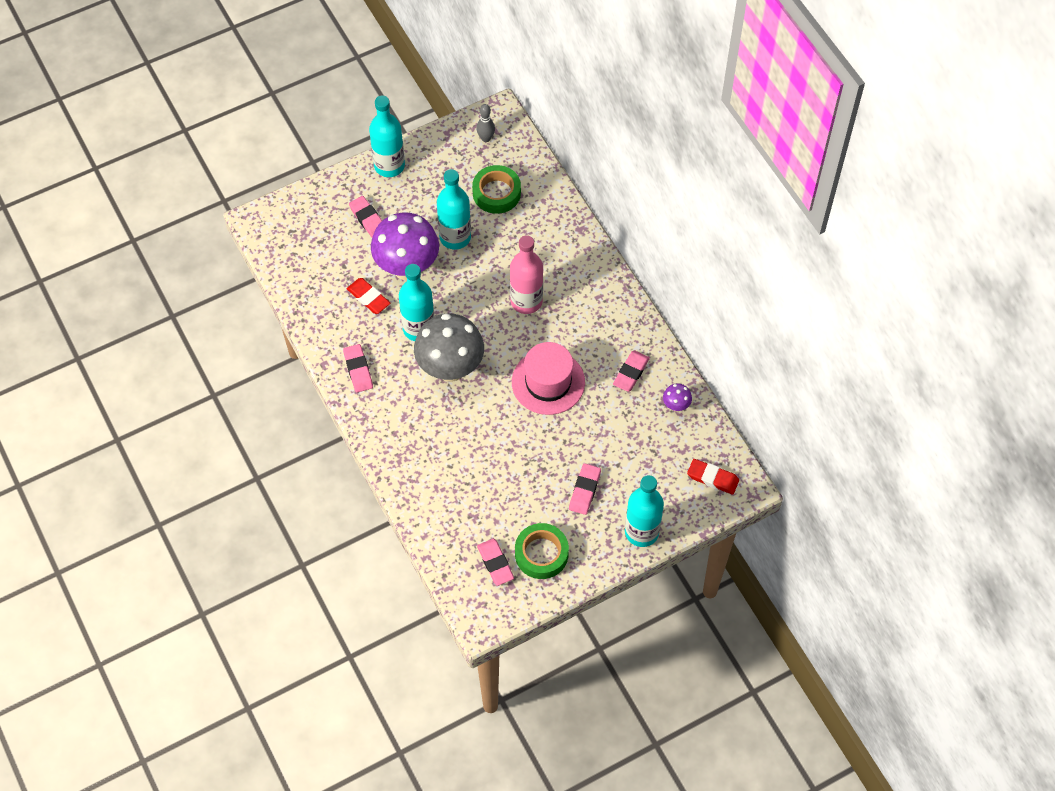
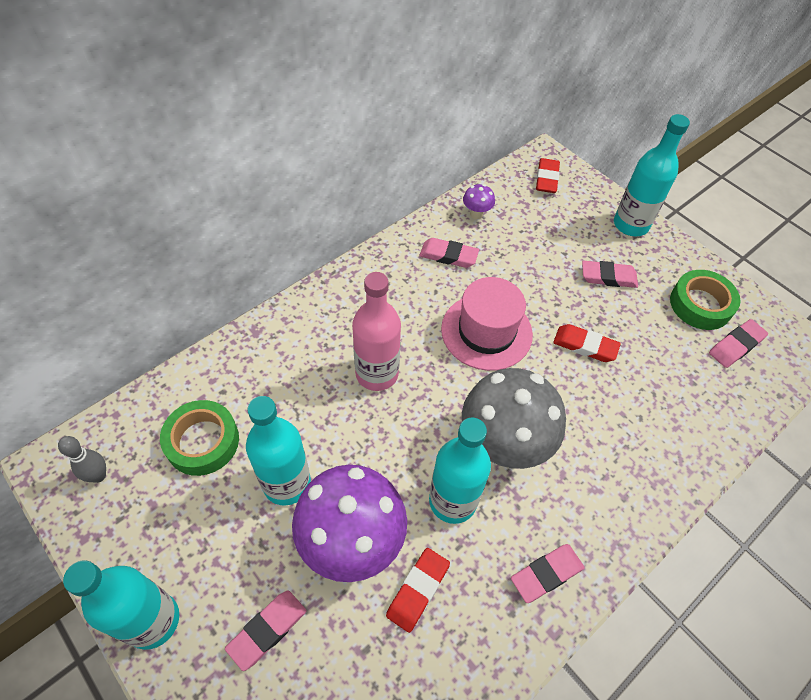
camera: 105 degrees left, 5 degrees down
(520, 449) = (585, 346): none -> red eraser

